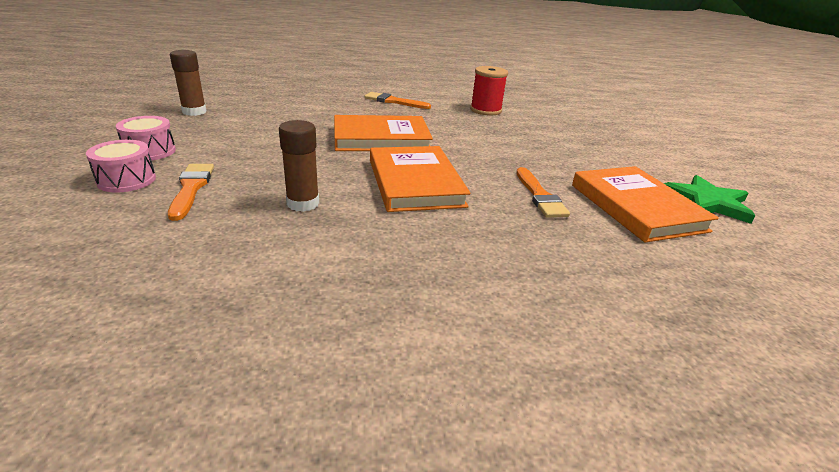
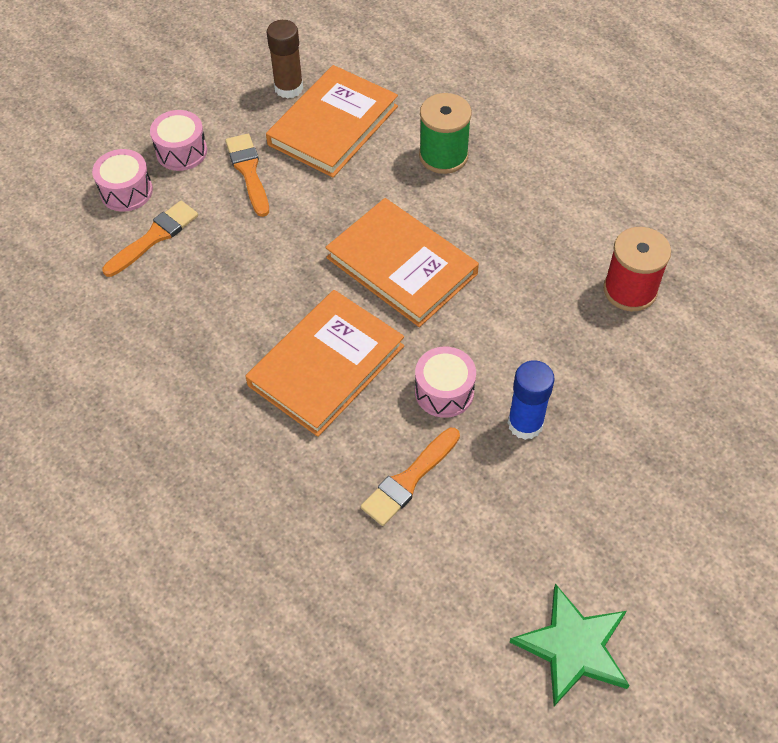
camera: 55 degrees right, 25 degrees up
(303, 203) = (203, 322): brown glue stick -> none
(331, 105) = (443, 156): none -> green spool
(394, 101) = (535, 190): orange brush -> orange brush (248, 171)
(487, 163) = (444, 391): none -> pink drum
(537, 155) = (525, 424): none -> blue glue stick
(636, 207) = (476, 578): orange book -> orange book (333, 125)

